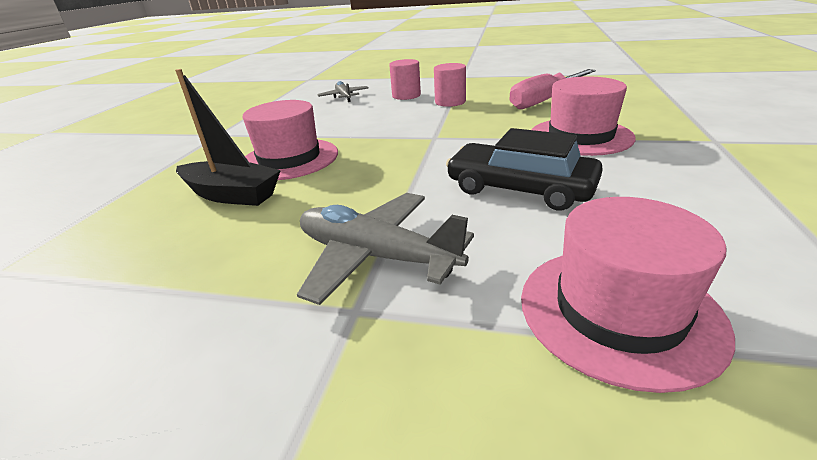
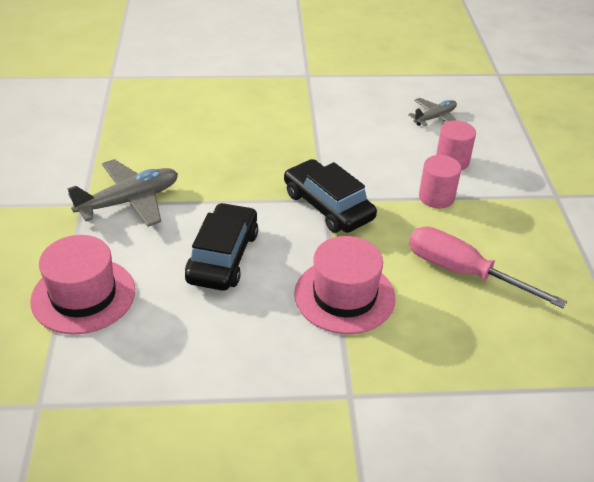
camera: 70 degrees right, 10 degrees up
(232, 195) = (199, 122): black boat -> none
(289, 159) = (262, 129): pink hat -> none
(376, 256) = (129, 201): grey plane -> grey plane turned 45 degrees clockwise
(445, 136) = (328, 206): none -> black car

